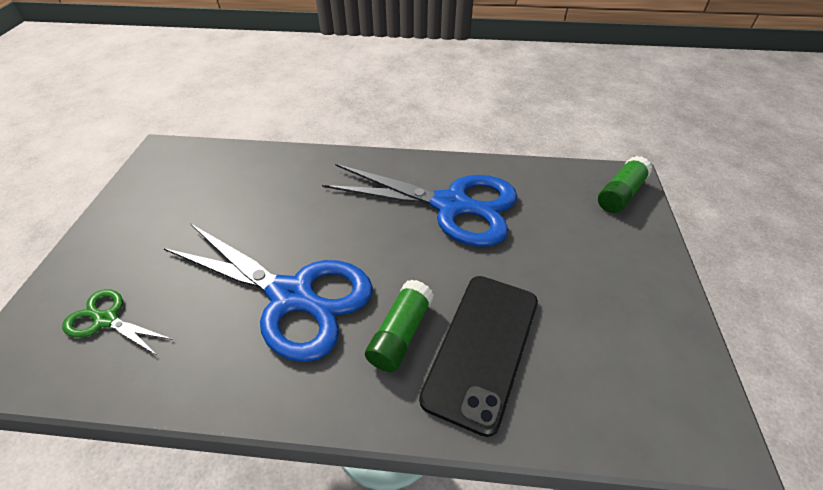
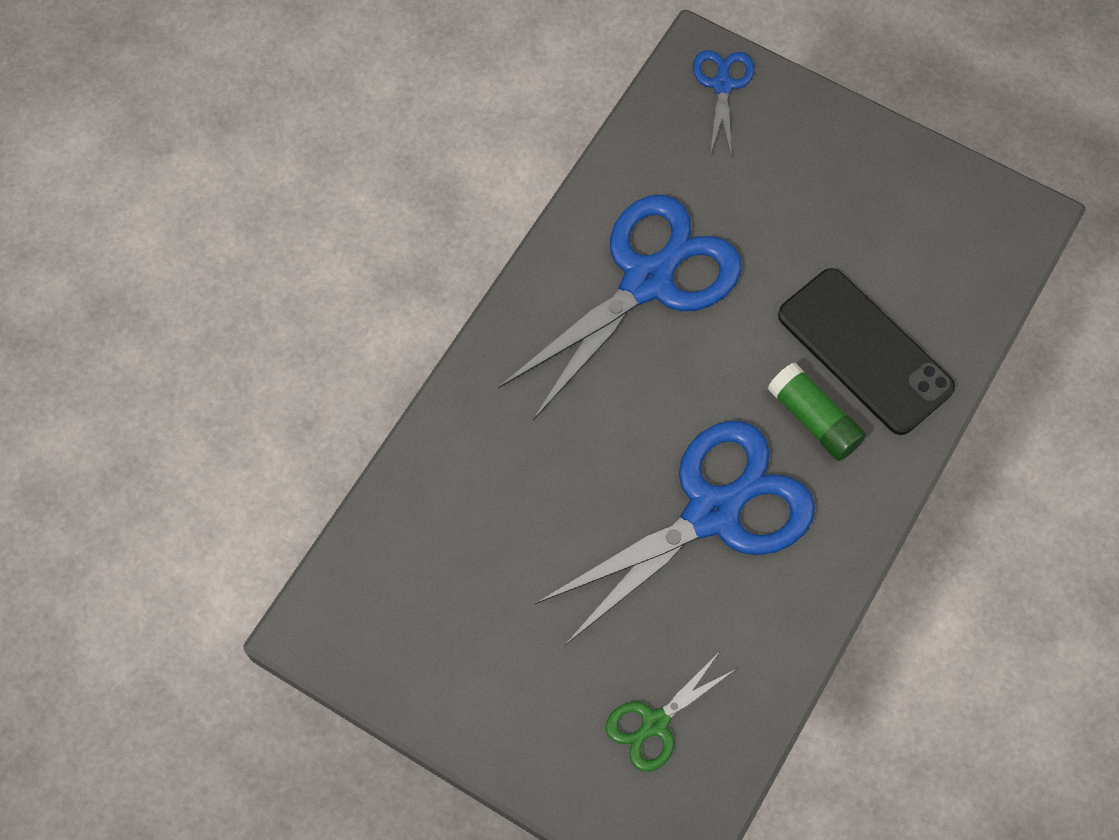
camera: 65 degrees left, 20 degrees up
(620, 194) = (722, 84): green glue stick -> blue scissors

